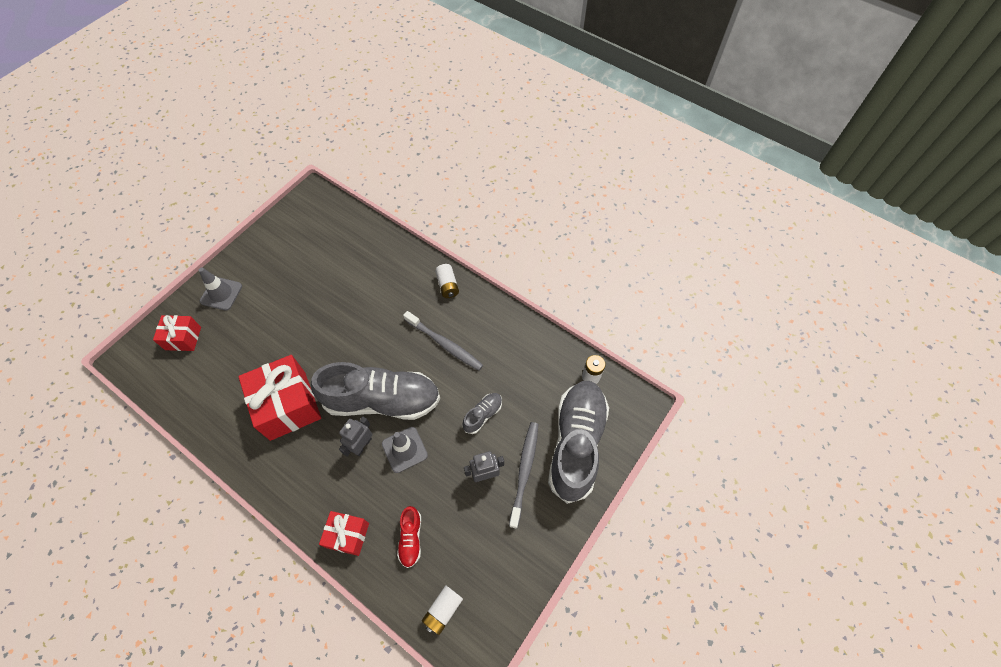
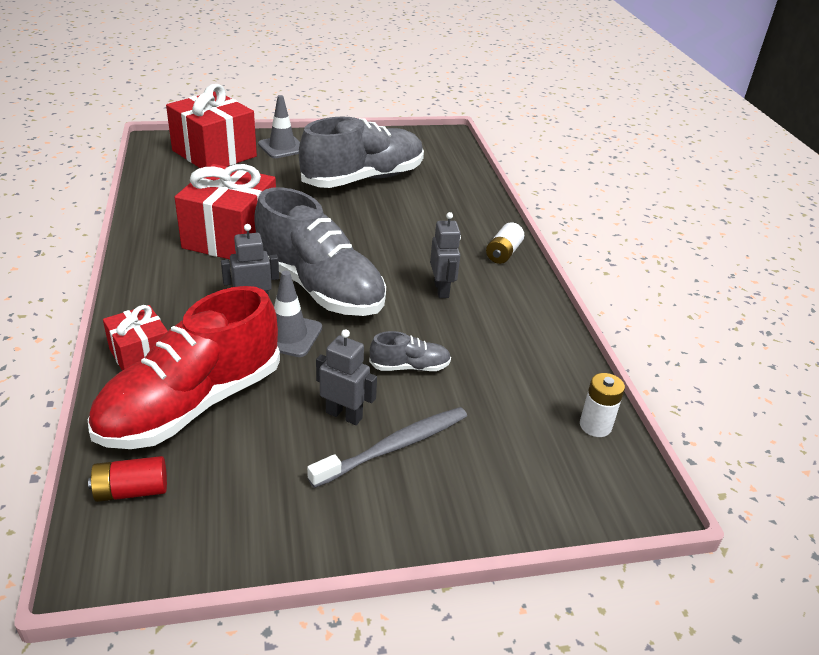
camera: 40 degrees right, 25 degrees down
(183, 338) = (214, 153): red gift -> red gift, size x1.81
(411, 538) = (192, 404): red shoe -> red shoe, size x2.36
(443, 610) = (131, 490): white battery -> red battery
(444, 344) = (442, 290): grey toothbrush -> grey robot
(576, 443) = (496, 471): grey shoe -> grey shoe (363, 179)

